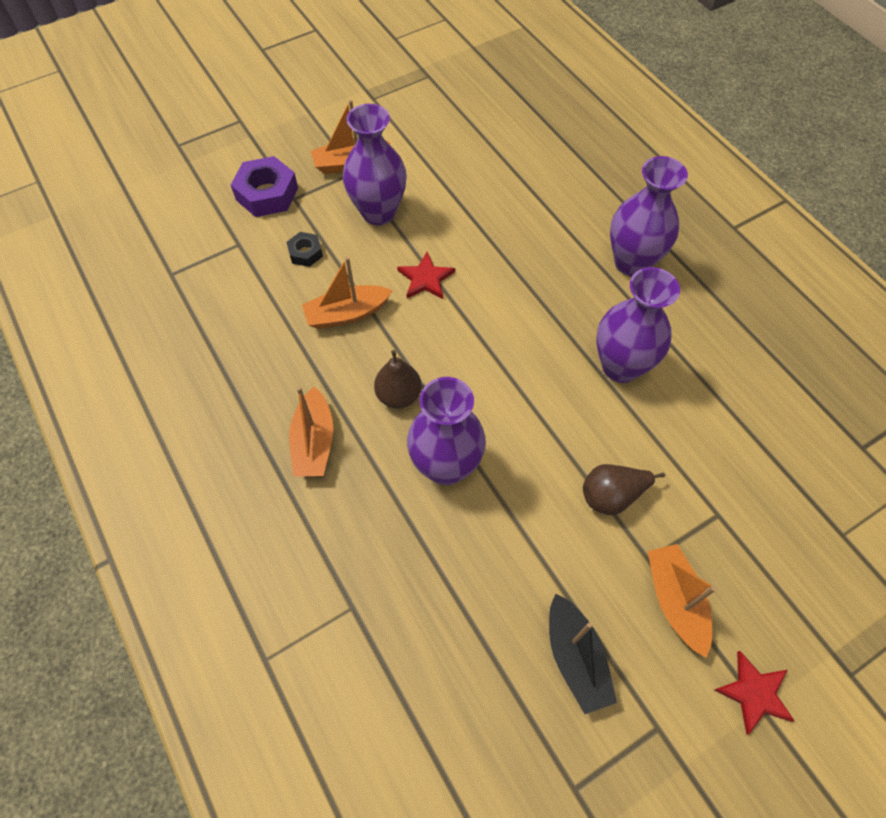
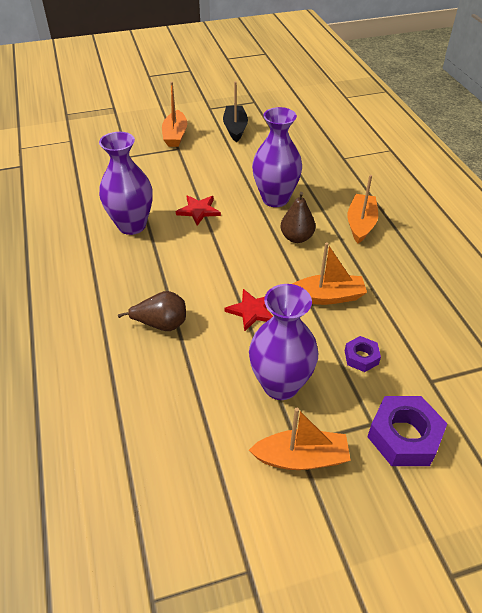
camera: 165 degrees left, 15 degrees down
(305, 253) = (361, 357): black nut -> purple nut
(611, 496) = (181, 172): brown pear -> brown pear (161, 324)
(631, 262) = (69, 288): purple vase -> none
(754, 693) = (160, 109): red star -> red star (198, 211)

